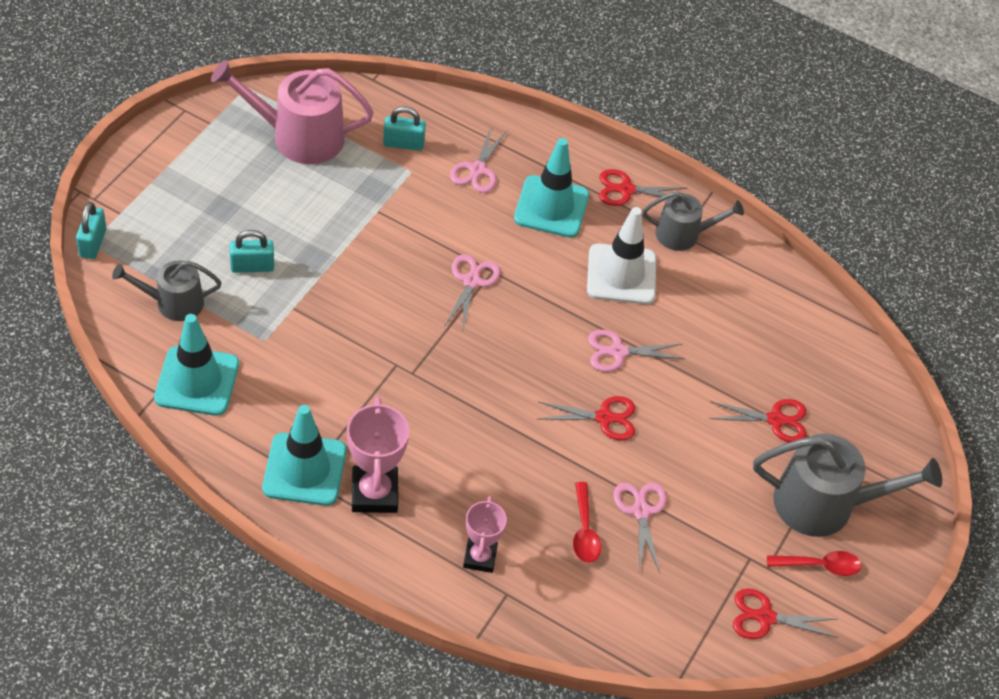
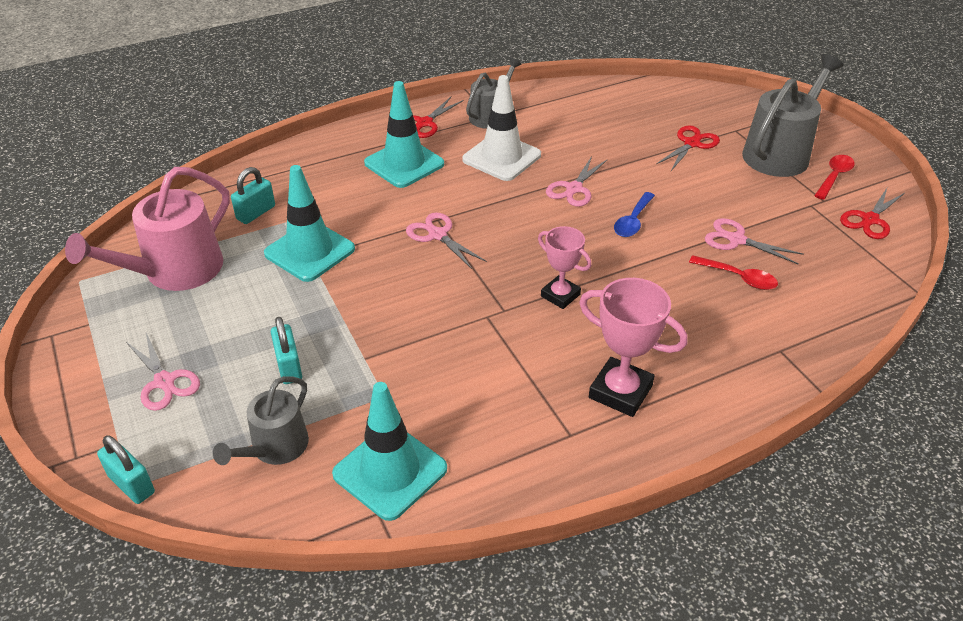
camera: 50 degrees left, 10 degrees down
(252, 266) = (289, 367): turquoise padlock -> turquoise padlock turned 45 degrees counterclockwise
(304, 469) = (560, 431): turquoise traffic cone -> turquoise traffic cone (309, 251)
(477, 170) = (328, 185): pink scissors -> pink scissors (164, 382)
(480, 557) = (732, 351): pink trophy -> pink trophy (560, 295)
(604, 418) = (633, 221): red scissors -> blue spoon

